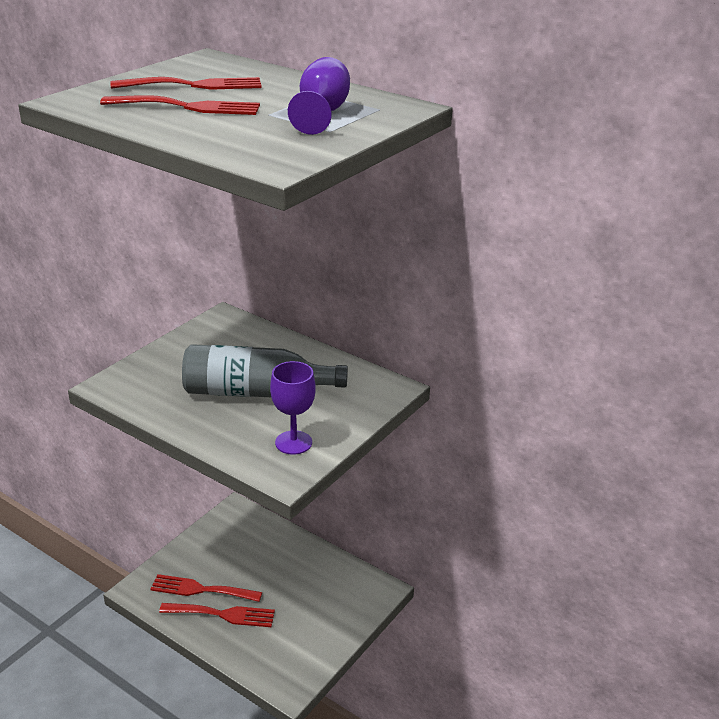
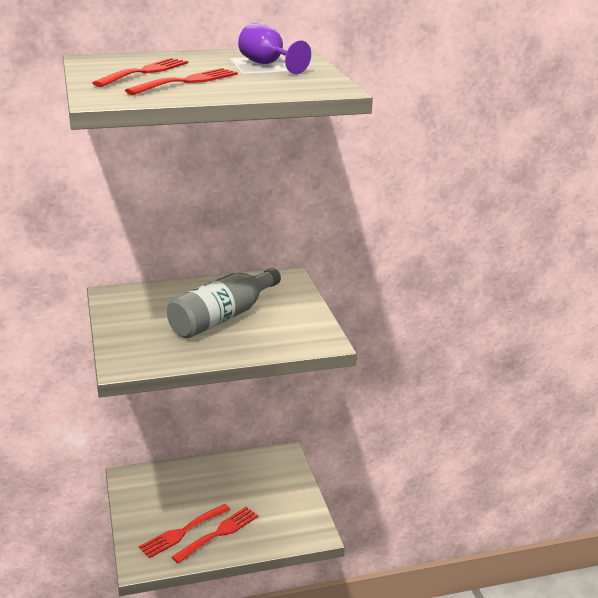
camera: 50 degrees left, 5 degrees down
(293, 442) = (297, 327): purple goblet -> none

